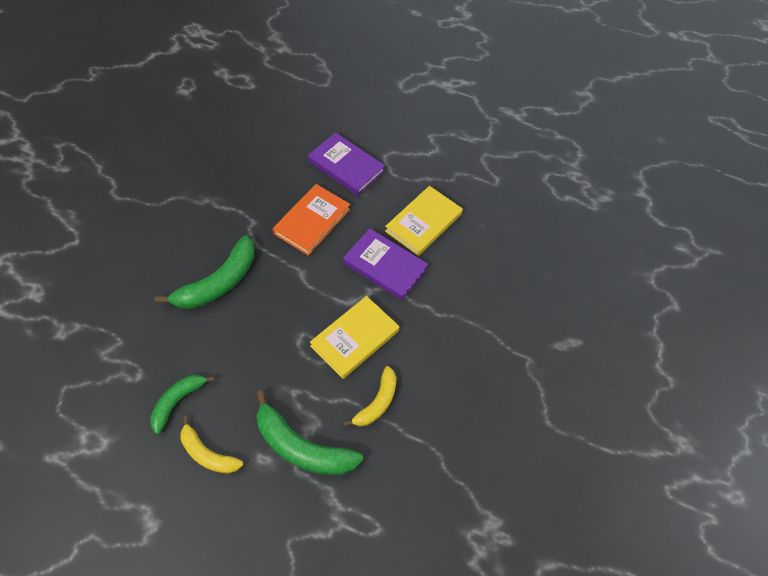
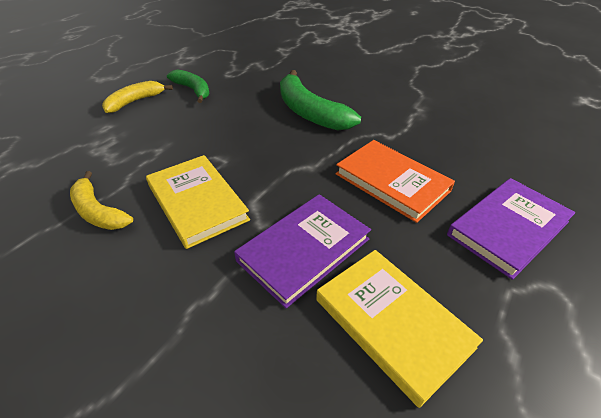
camera: 105 degrees right, 15 degrees down
(302, 447) = (95, 150): green banana -> none

